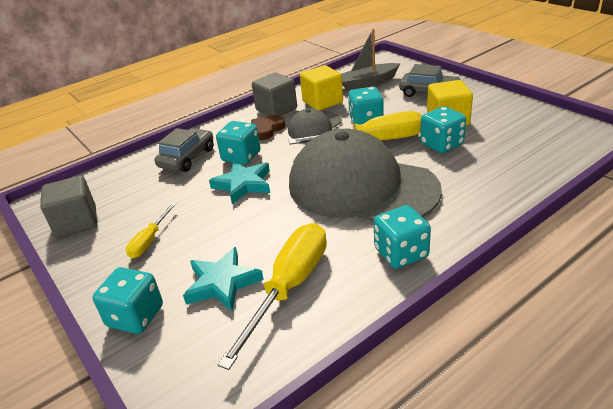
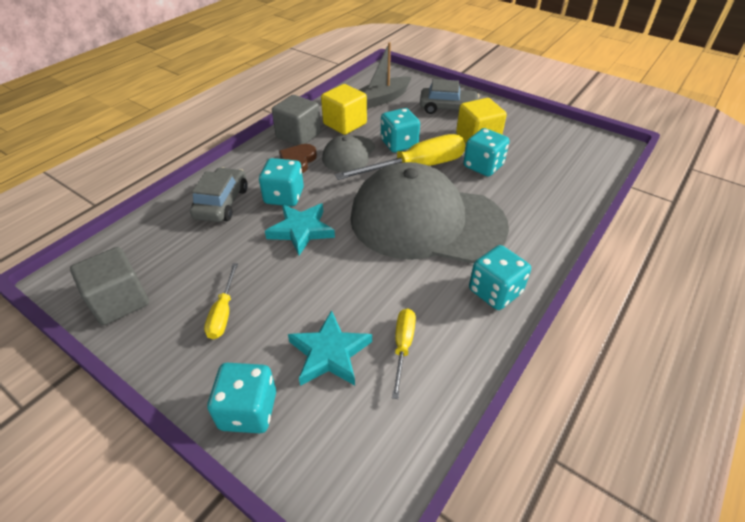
camera: 20 degrees left, 10 degrees up
(289, 287) = (403, 346): yellow screwdriver -> yellow screwdriver, size x0.52

